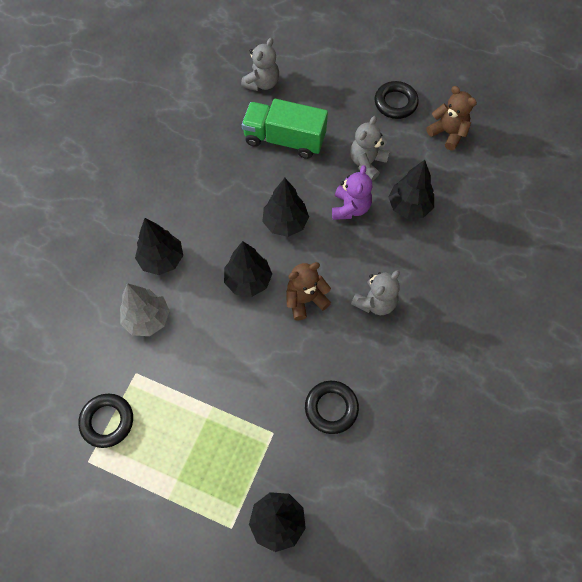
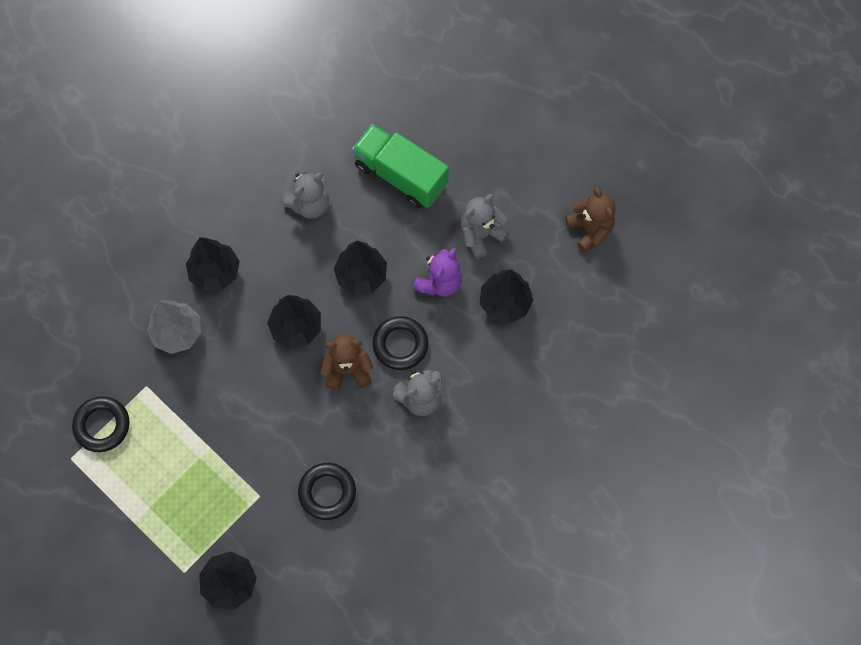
camera: 20 degrees right, 5 degrees up
(262, 83) = (403, 95): grey teddy bear -> grey teddy bear (309, 204)
(395, 103) = (546, 171): black ring -> black ring (400, 345)

